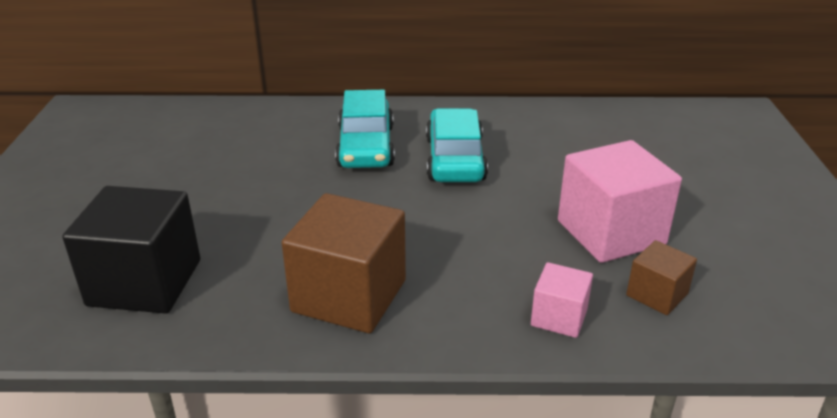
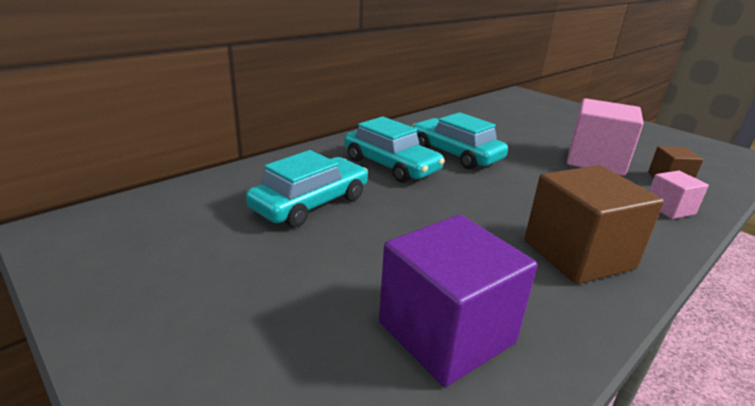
camera: 45 degrees left, 5 degrees down
(145, 282) = (446, 332): black cube -> purple cube
(238, 154) = (311, 203): none -> turquoise car

